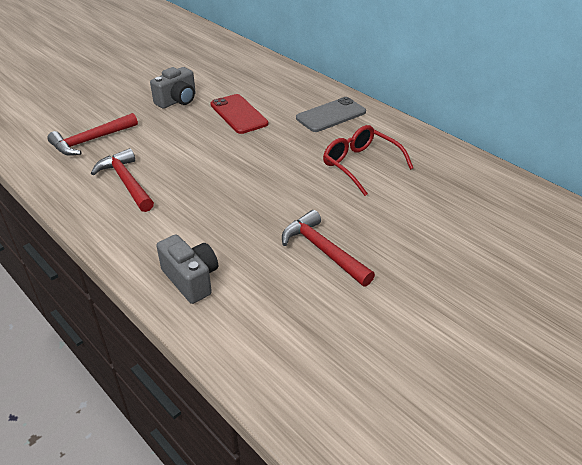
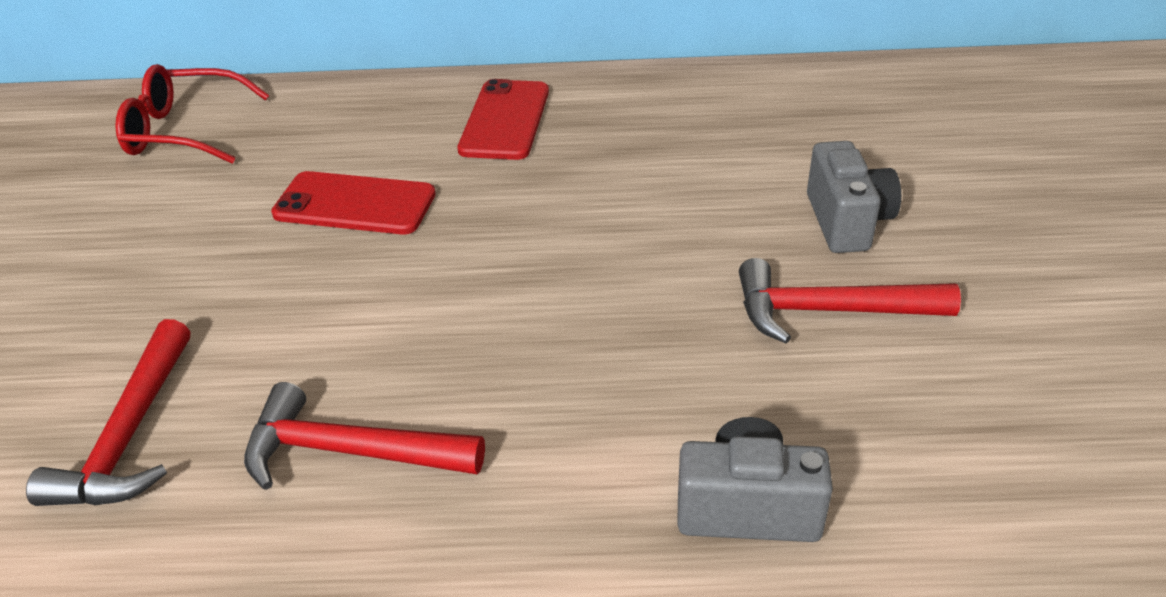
camera: 45 degrees left, 0 degrees up
(177, 101) = (194, 250): grey camera -> grey camera (846, 221)
(331, 115) = (505, 120): grey phone -> red phone
(360, 165) = (666, 163): red glasses -> red glasses (184, 131)

